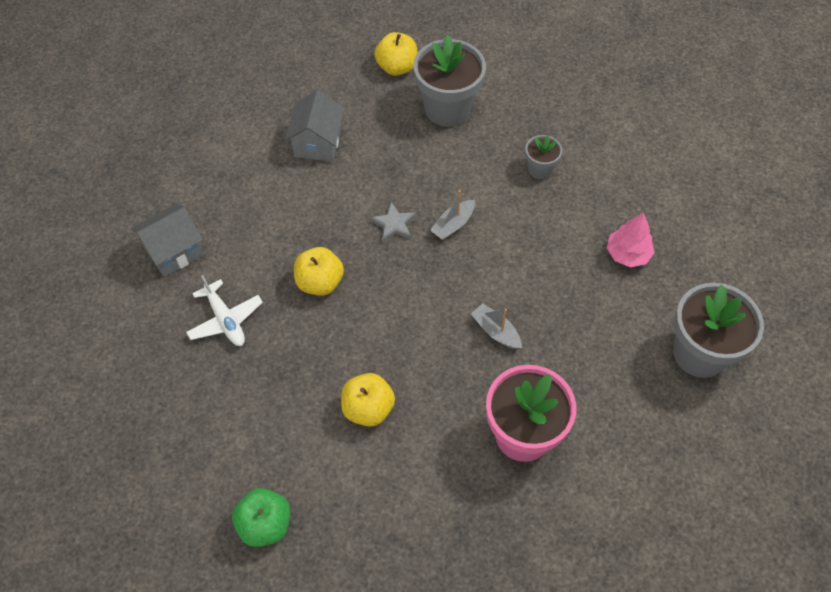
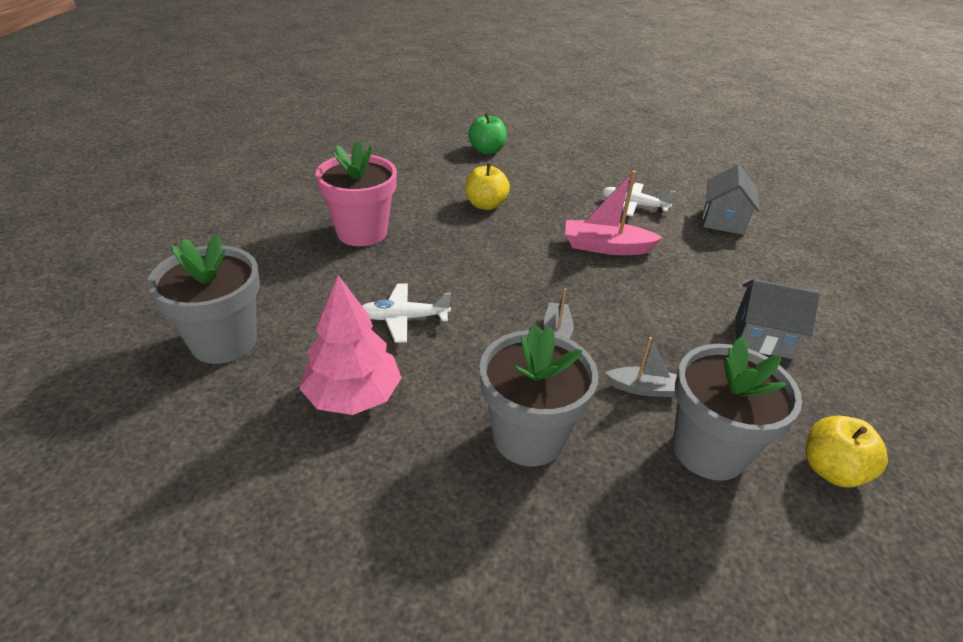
camera: 140 degrees right, 20 degrees down
(317, 143) = (763, 337): grey house -> grey house turned 45 degrees counterclockwise
(320, 282) = (606, 247): yellow apple -> pink boat
(394, 224) = (606, 308): grey star -> none
(496, 331) = (437, 277): grey boat -> grey boat (644, 388)
(540, 169) = (528, 437): grey flower pot -> grey flower pot, size x1.99
(553, 301) = (403, 318): none -> white plane
(627, 254) = (353, 395): pink tree -> pink tree, size x1.53

